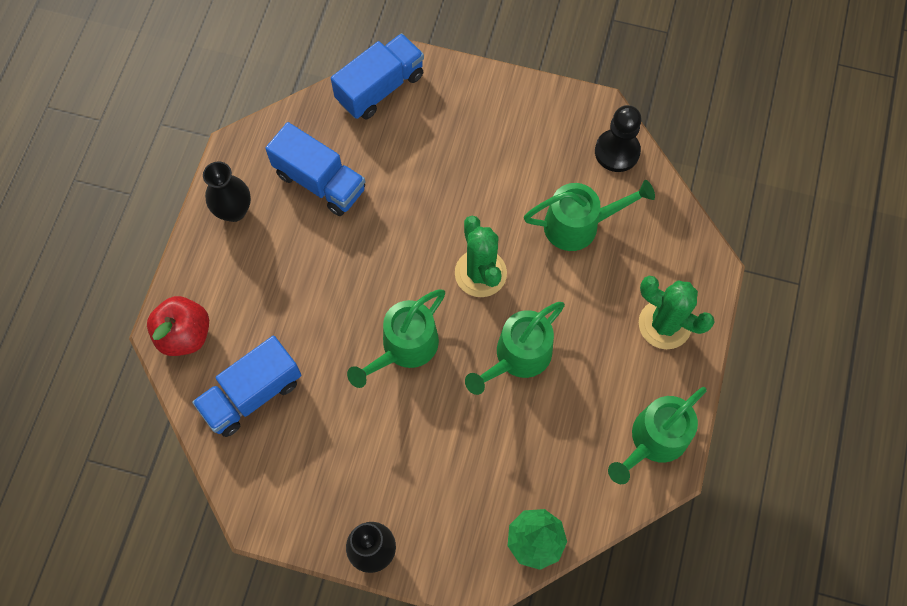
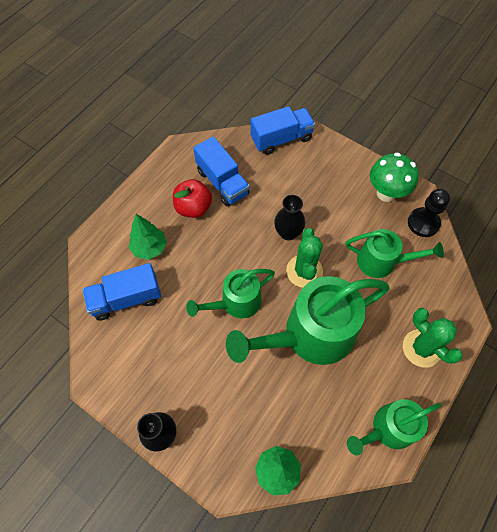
camera: 20 degrees right, 5 degrees down
(185, 334) = (101, 247): red apple -> red apple (193, 208)
(234, 211) = (163, 183): black vase -> black vase (288, 233)
(254, 312) = (149, 248): none -> green tree
(517, 357) = (309, 335): green watering can -> green watering can, size x1.73
(554, 124) = (386, 193): none -> green mushroom

